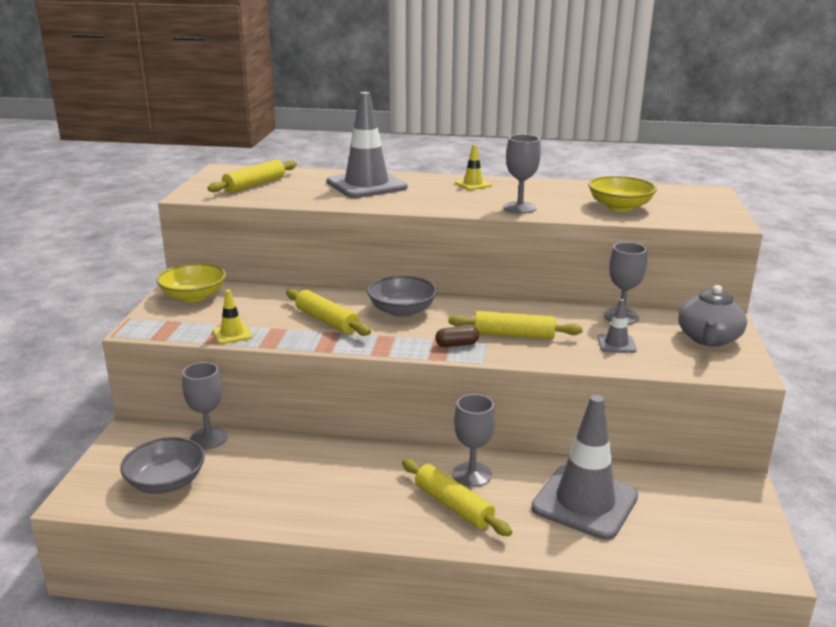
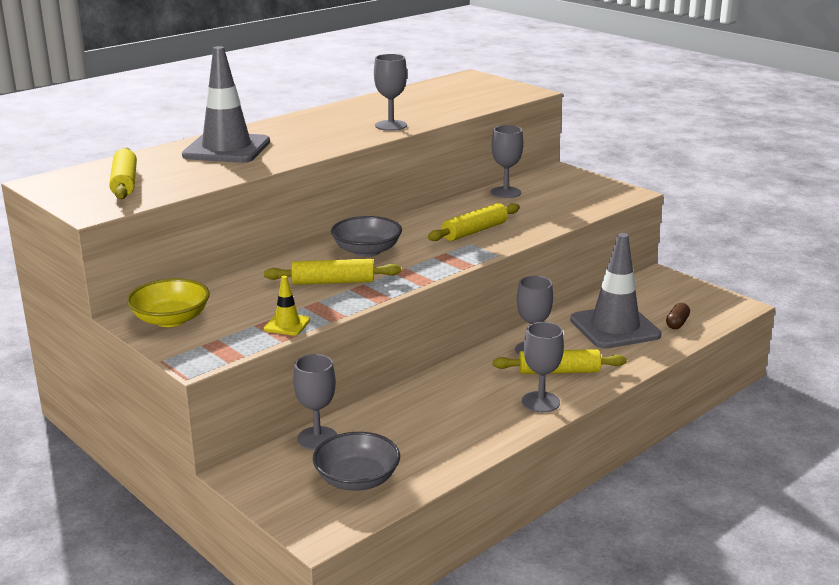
camera: 50 degrees left, 0 degrees up
(385, 519) = (540, 402): none -> grey goblet
(457, 344) = (457, 253): brown capsule -> brown capsule (677, 323)
(473, 184) = (308, 121): yellow traffic cone -> none
(616, 344) = (540, 209): grey traffic cone -> none
(620, 206) = (448, 103): yellow bowl -> none
(708, 339) = (576, 184): grey teapot -> none

